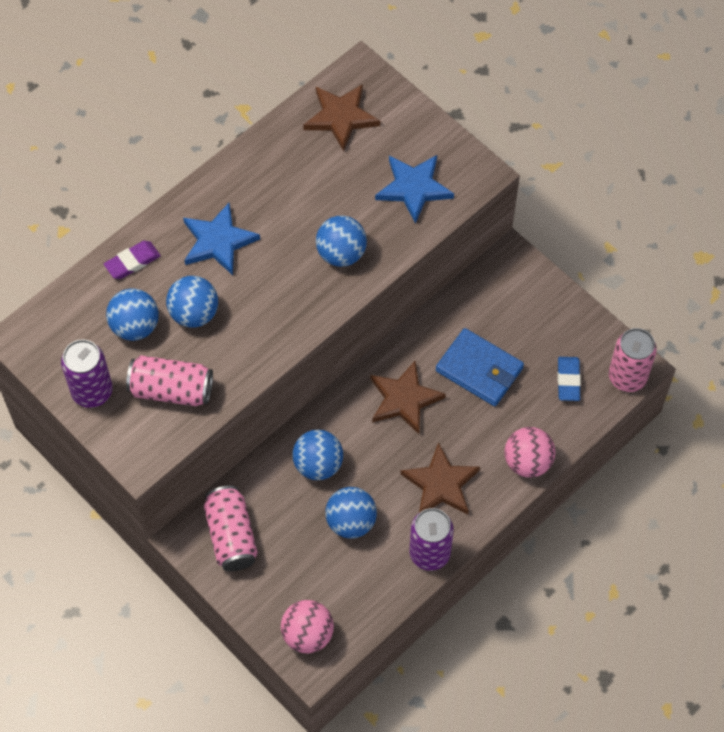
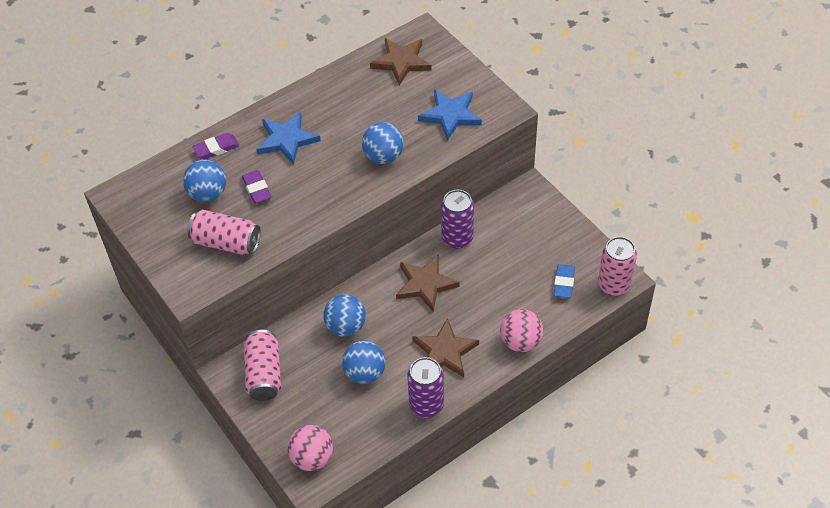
camera: 10 degrees right, 10 degrees down
(92, 391) = (162, 238): purple can -> purple can (457, 238)
(194, 313) = (257, 189): blue ball -> purple eraser
(479, 369) = (491, 268): blue wallet -> none

